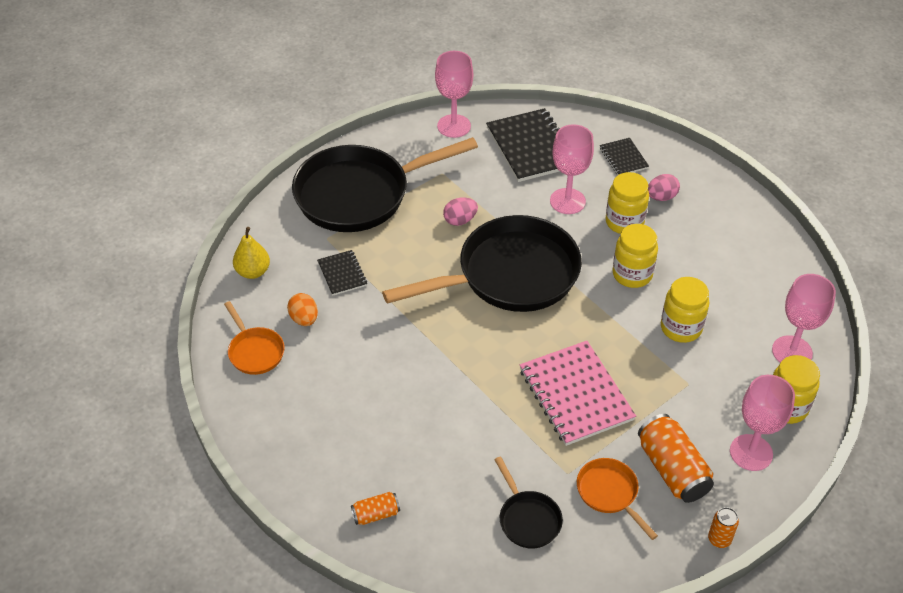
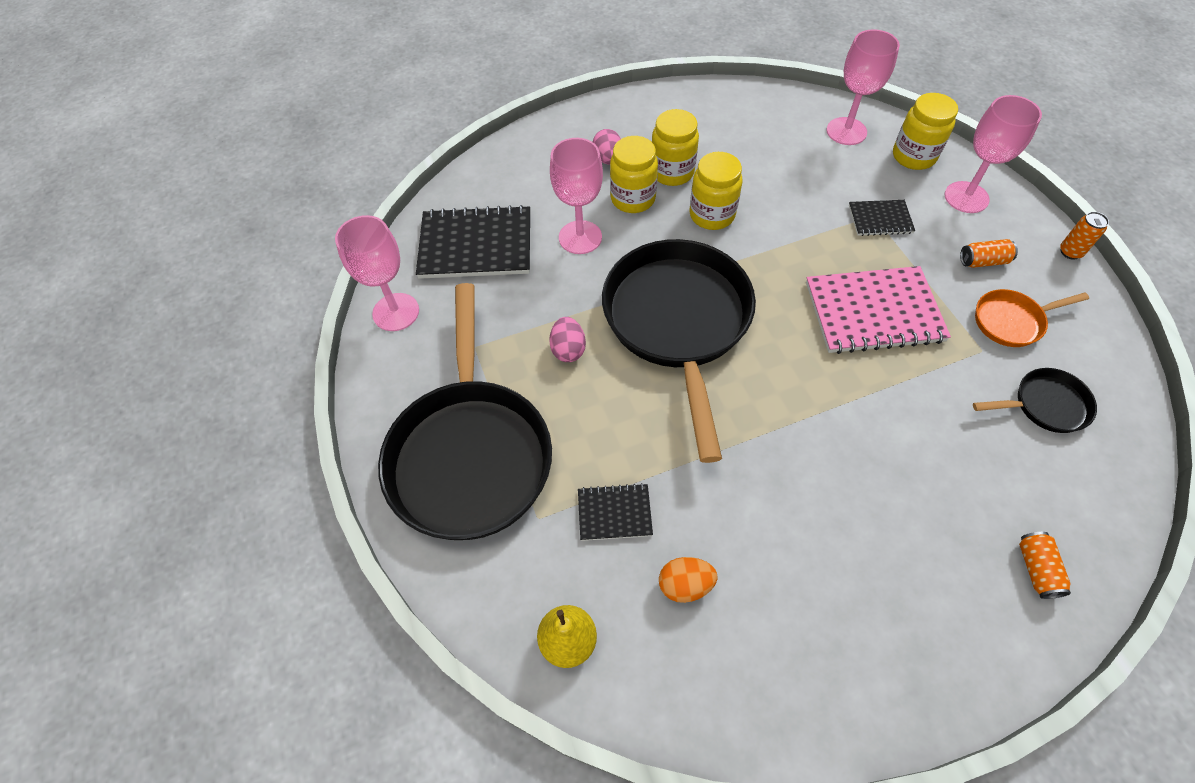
camera: 70 degrees left, 10 degrees up
(255, 351) = (730, 672): orange pan -> none
(623, 158) = (534, 171): black notebook -> black notebook (880, 219)
(672, 469) = (983, 261): orange can -> orange can, size x0.53
(681, 328) = (797, 199): yellow jar -> yellow jar (672, 172)

